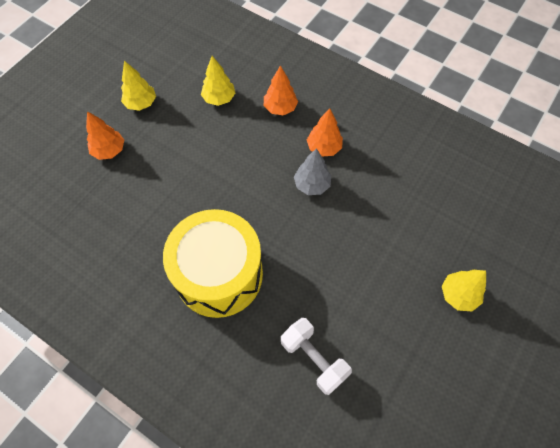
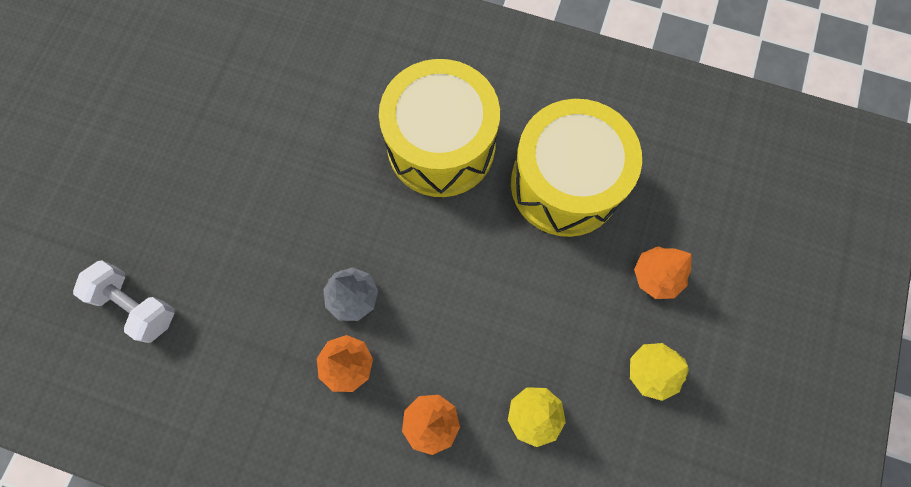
camera: 165 degrees right, 10 degrees up
(138, 223) = (565, 184): none -> yellow drum
(314, 359) = (309, 85): white dumbbell -> white dumbbell (136, 305)
(458, 295) = (147, 193): yellow tree -> none

